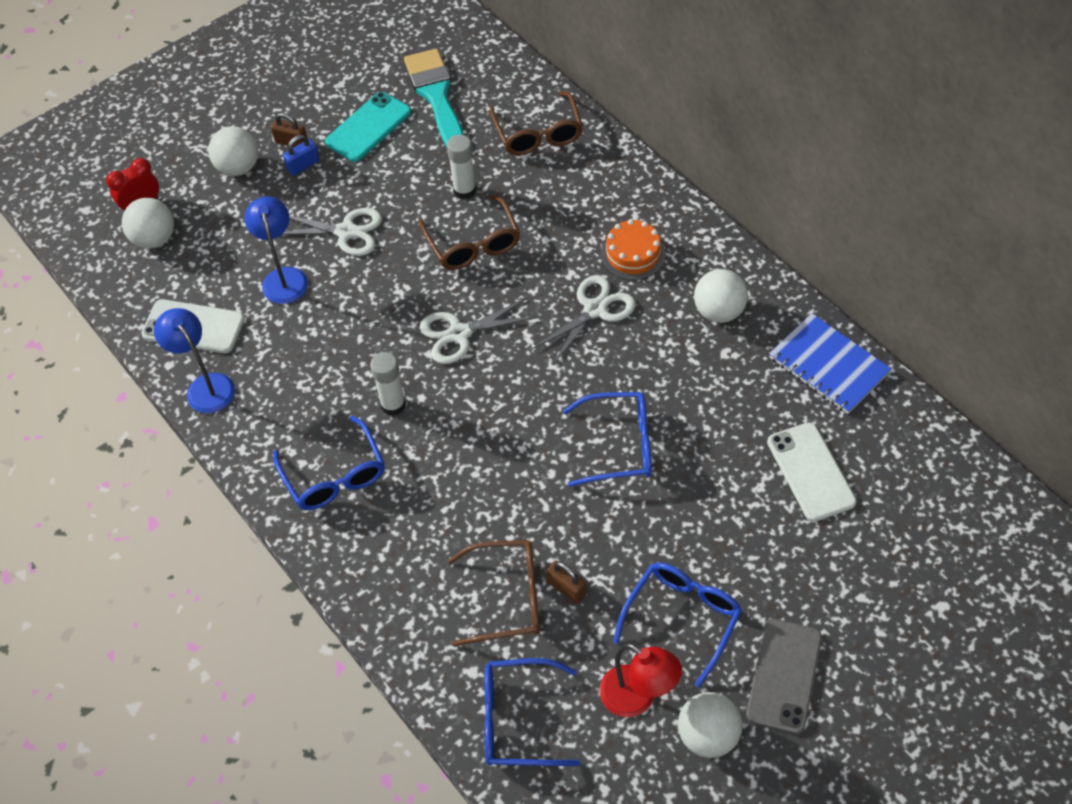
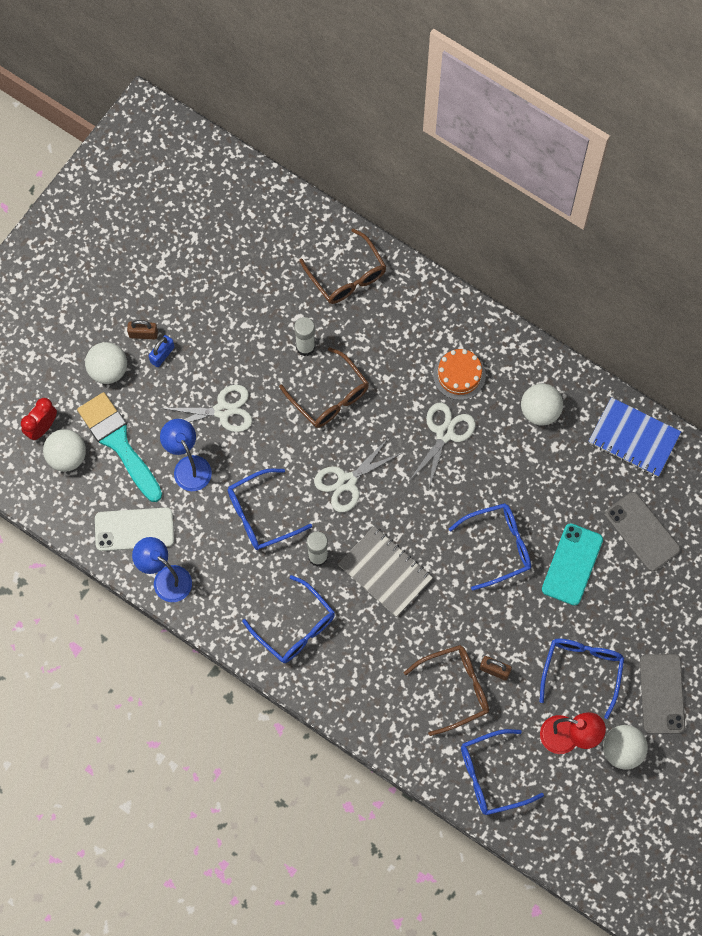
camera: 20 degrees left, 15 degrees up
(345, 345) = (262, 514): none -> blue glasses
(368, 127) = (203, 303): turquoise phone -> turquoise phone (572, 564)
(436, 97) = (249, 258): turquoise brush -> turquoise brush (119, 443)
(468, 441) = (385, 572): none -> grey notebook
(810, 472) = (642, 531): white phone -> grey phone

